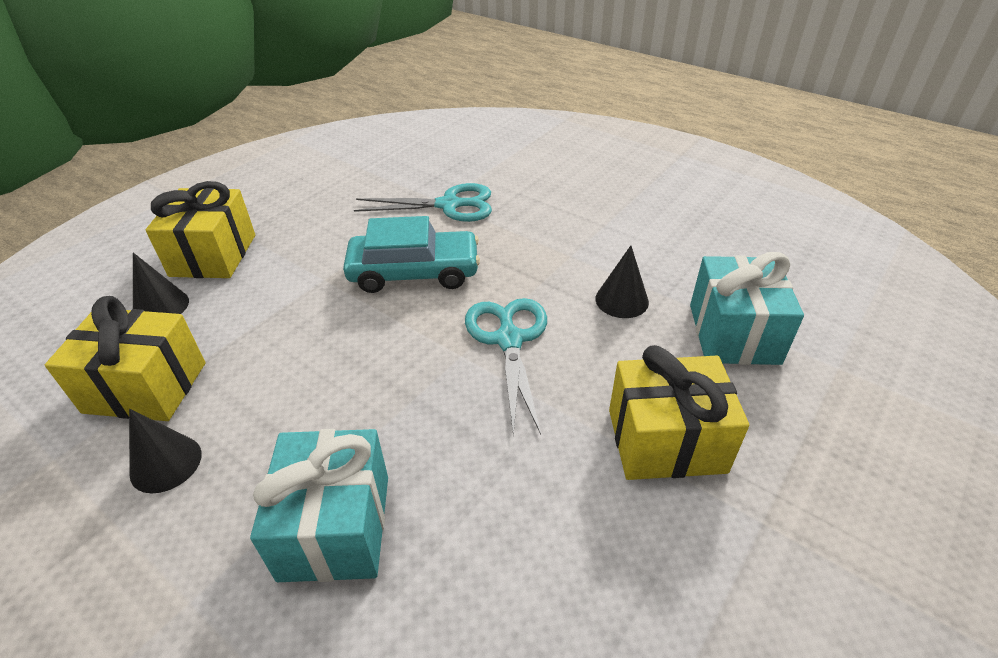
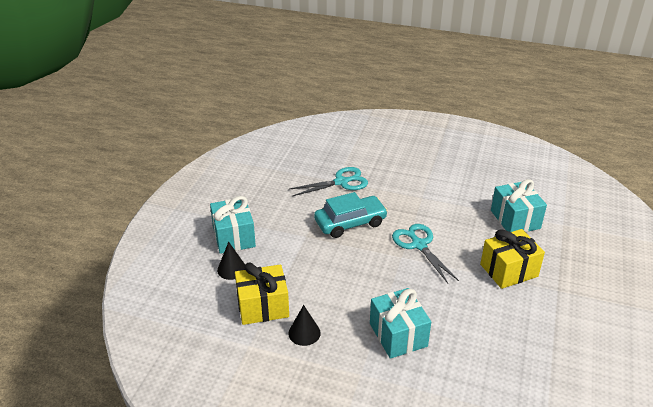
camera: 20 degrees left, 5 degrees down
(213, 255) = (234, 237): yellow gift -> turquoise gift
(621, 300) = (459, 215): black cone -> none

